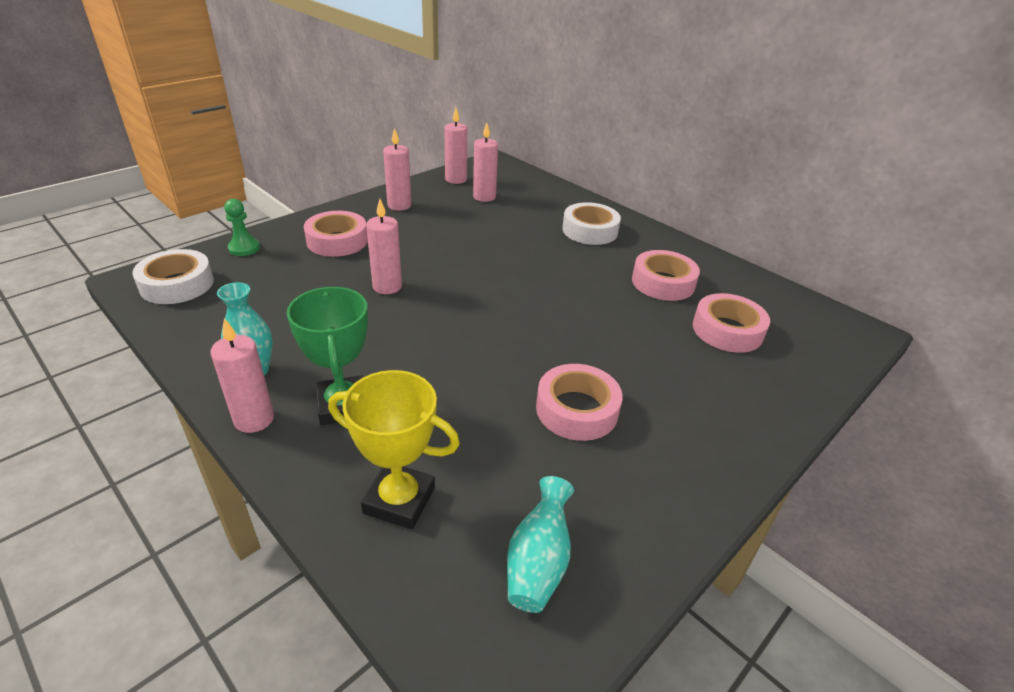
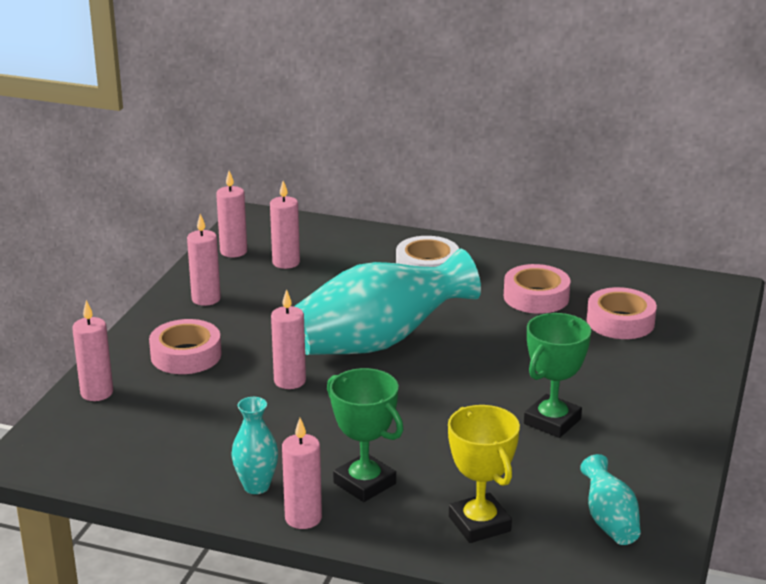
camera: 25 degrees left, 10 degrees down
(177, 284) = (77, 447): white tape -> none
(244, 248) = (97, 393): green pawn -> pink candle
(399, 500) = (479, 524): yellow trophy -> yellow trophy turned 75 degrees clockwise
(491, 278) = (379, 342): none -> turquoise vase
(577, 409) = (552, 421): pink tape -> green trophy

